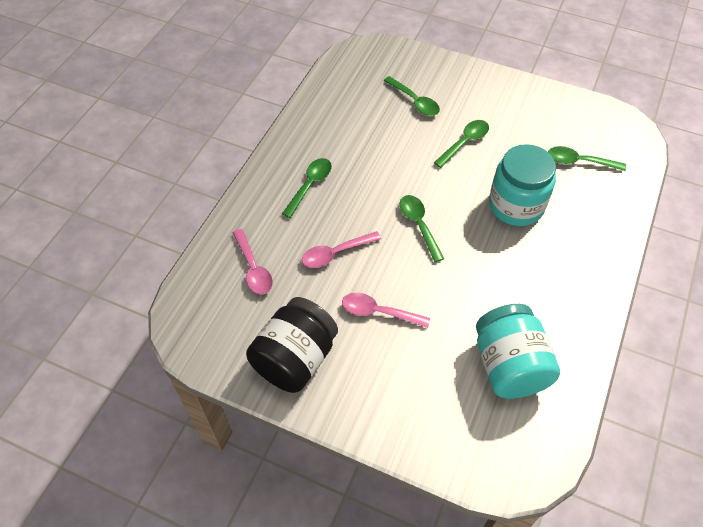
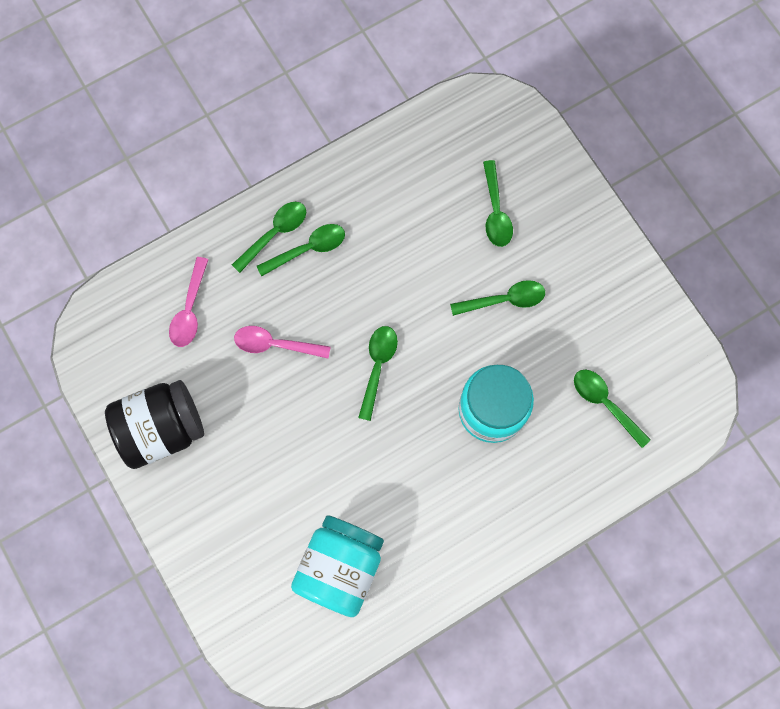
camera: 35 degrees right, 20 degrees up
(278, 189) = (275, 233): none -> green spoon
(378, 312) = (267, 433): pink spoon -> none

